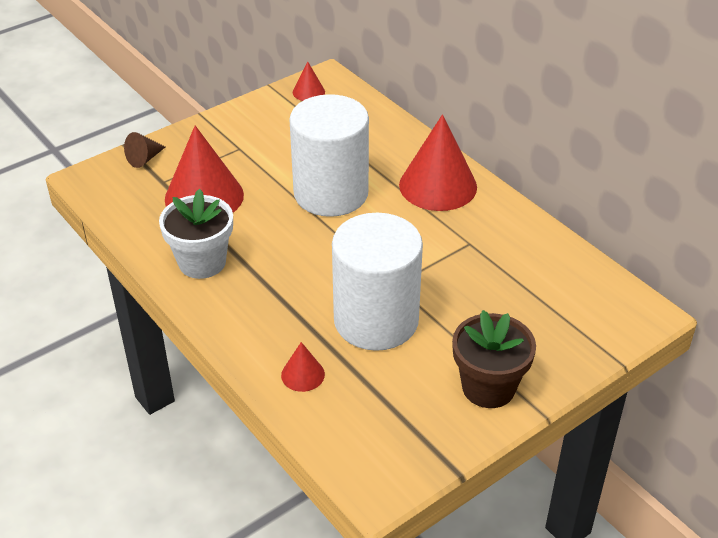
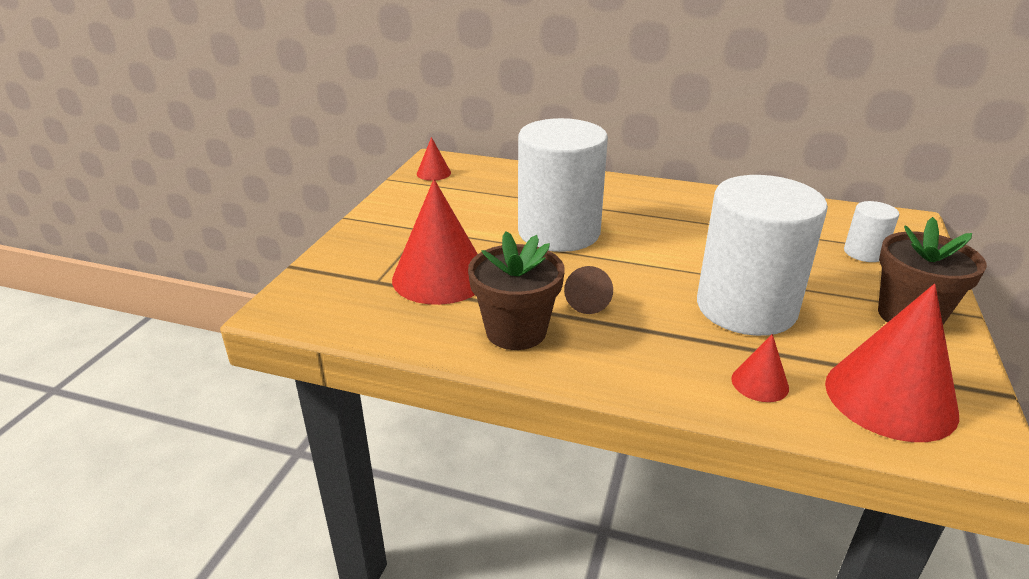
camera: 35 degrees left, 10 degrees down
(144, 159) = (331, 269): brown cone -> brown cone (588, 301)
(202, 262) = (516, 331): white flower pot -> brown flower pot
(438, 185) = (637, 198): red cone -> red cone (890, 397)
(547, 323) = (864, 253): none -> white cylinder

